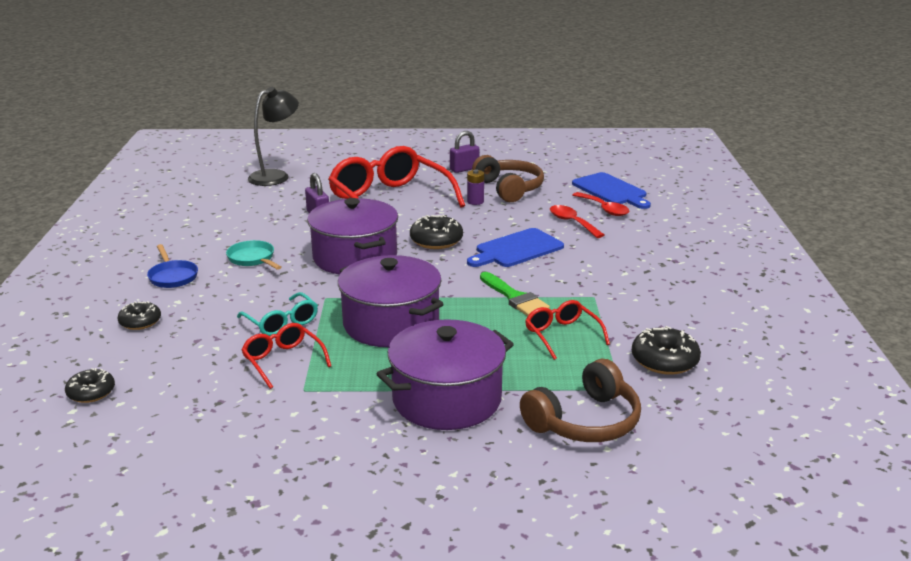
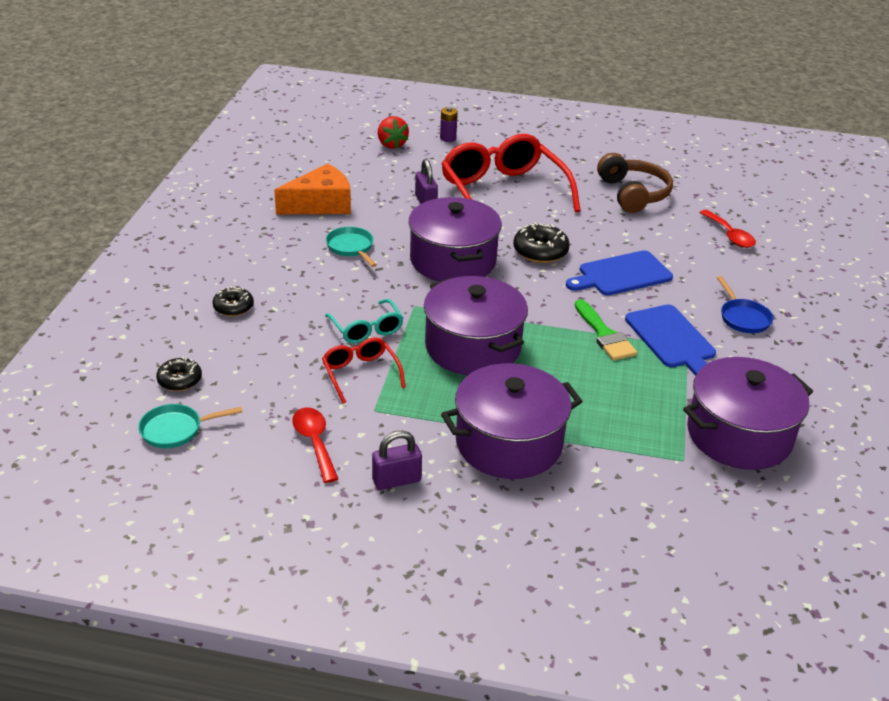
camera: 10 degrees right, 10 degrees up
(92, 438) = (176, 430): none -> turquoise pan
(173, 276) = (271, 258): blue pan -> blue pan (743, 318)
(216, 228) = (321, 204): none -> orange cheese
(276, 176) = (391, 144): black lamp -> red strawberry
(464, 169) = (591, 161): purple padlock -> purple padlock (396, 480)
(475, 201) = (593, 206): purple battery -> purple battery (448, 138)
(562, 335) = (641, 388): red glasses -> none
(572, 222) = (690, 248): red spoon -> red spoon (314, 442)
(585, 421) = (638, 491): brown headphones -> none
(611, 190) = (744, 212): blue cutting board -> blue cutting board (672, 339)
(664, 360) = (739, 435): black donut -> purple pot

